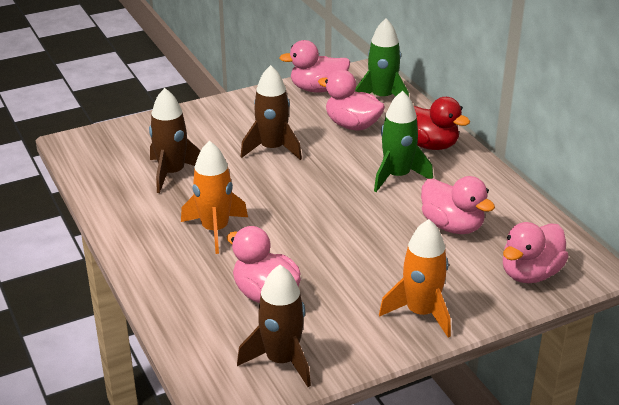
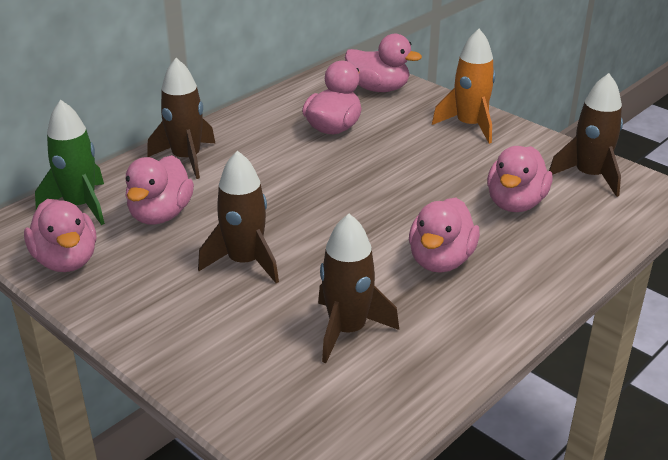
camera: 110 degrees left, 0 degrees up
(215, 230) = (441, 260): orange rocket -> pink duck
(397, 176) = (262, 168): green rocket -> none
(429, 145) = (186, 159): red duck -> brown rocket

